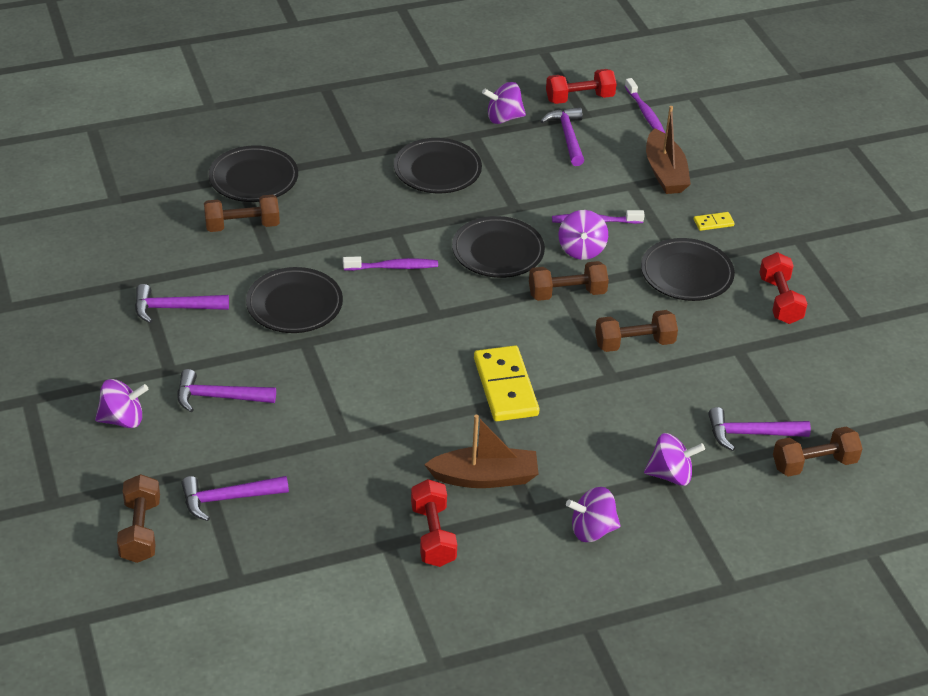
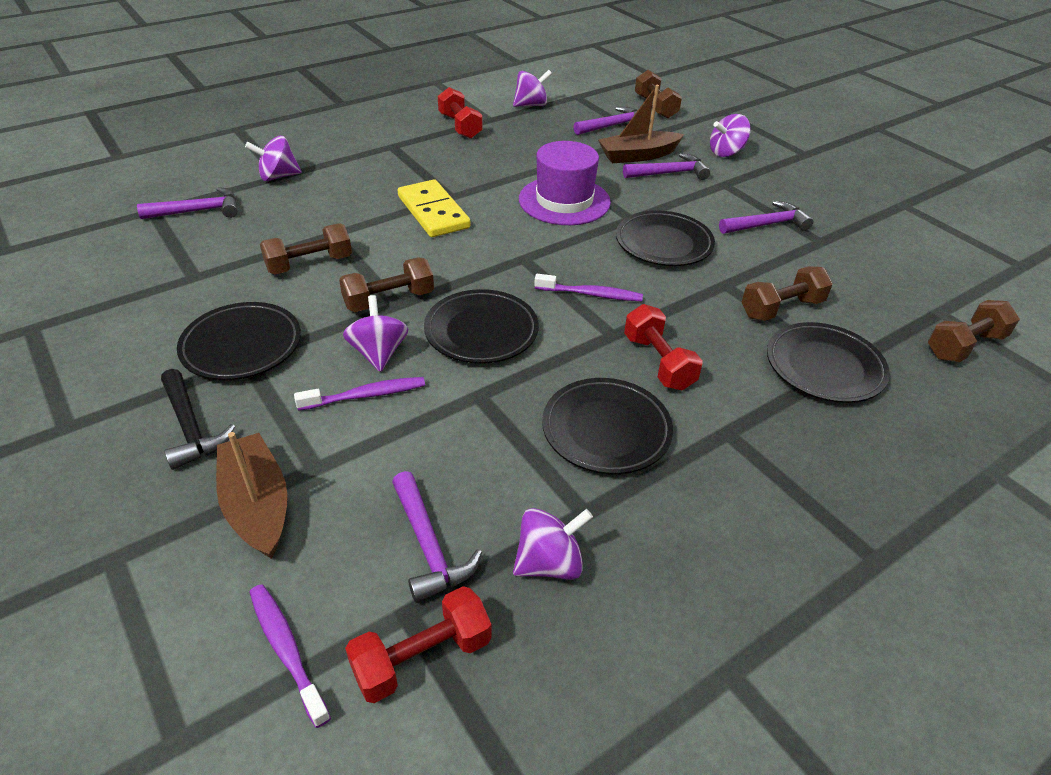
camera: 165 degrees right, 0 degrees up
(361, 377) = (564, 201): none -> purple hat
(393, 267) = (591, 294): purple toothbrush -> purple toothbrush turned 150 degrees counterclockwise
(485, 477) = (432, 157): brown boat -> brown boat (638, 156)
(592, 530) = (343, 141): purple spinning top -> purple spinning top (531, 105)
(713, 223) = (191, 427): yellow domino -> black hammer
(780, 300) = (125, 335): red dumbbell -> red dumbbell (658, 362)
(814, 464) = (143, 199): brown dumbbell -> brown dumbbell (964, 346)

